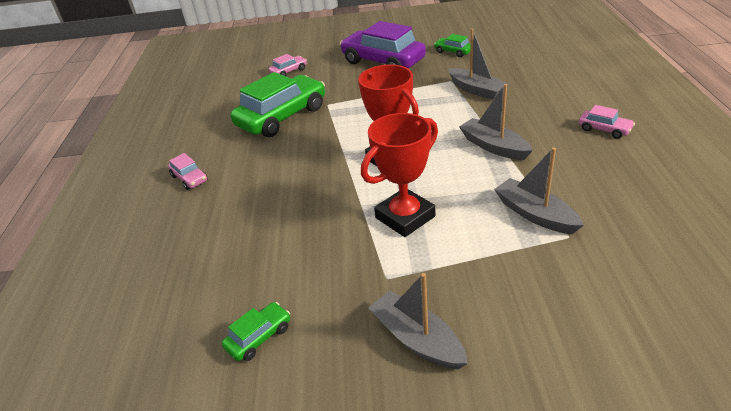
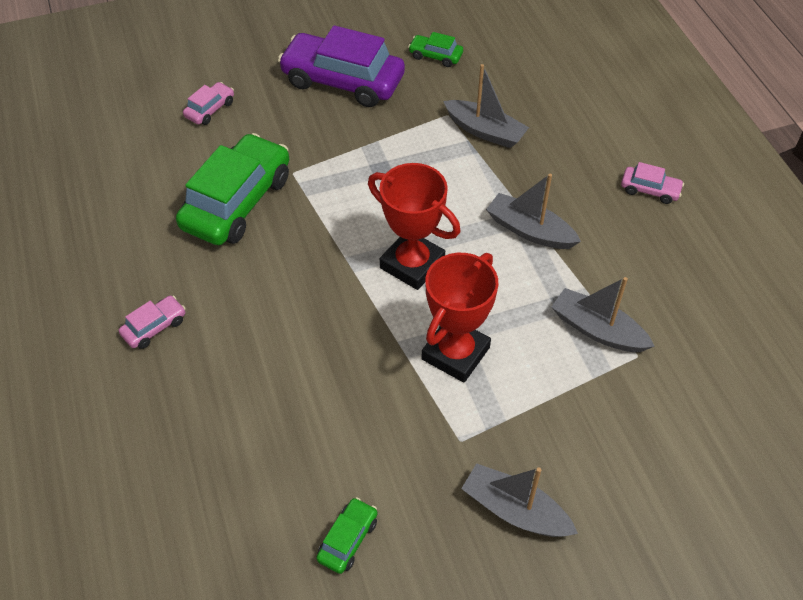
camera: 20 degrees left, 15 degrees up
(189, 178) = (154, 327): pink car -> pink car turned 75 degrees counterclockwise

